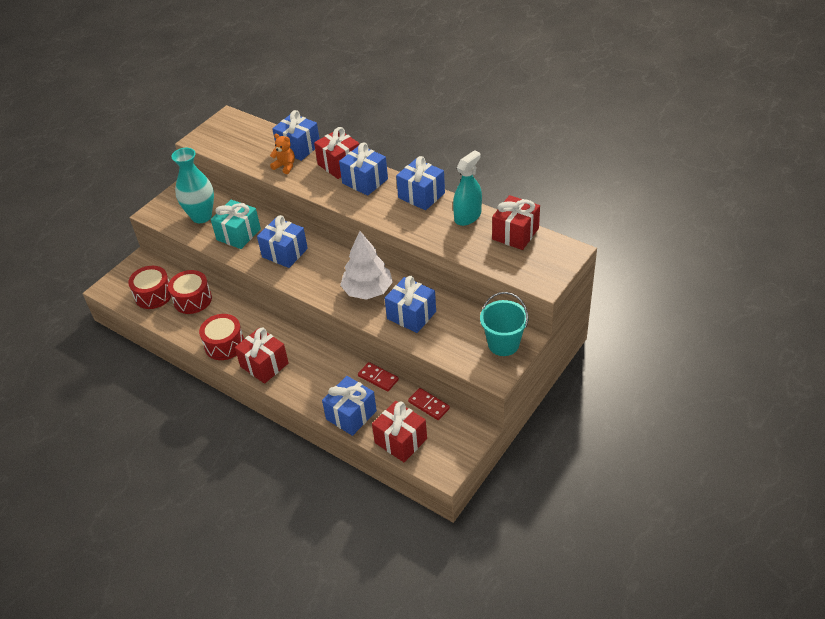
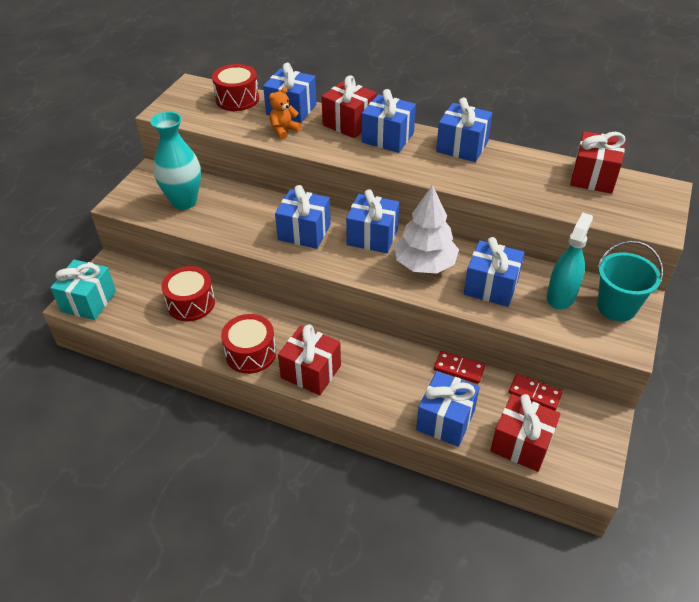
camera: 15 degrees left, 0 degrees up
(153, 295) = (138, 303): red drum -> red drum (237, 99)
(238, 234) = (238, 217): turquoise gift -> turquoise gift (89, 301)
(285, 166) = (284, 130): orange teddy bear -> orange teddy bear turned 60 degrees counterclockwise
(336, 263) = (372, 236): none -> blue gift
(467, 216) = (528, 164): turquoise spray bottle -> turquoise spray bottle (561, 296)

